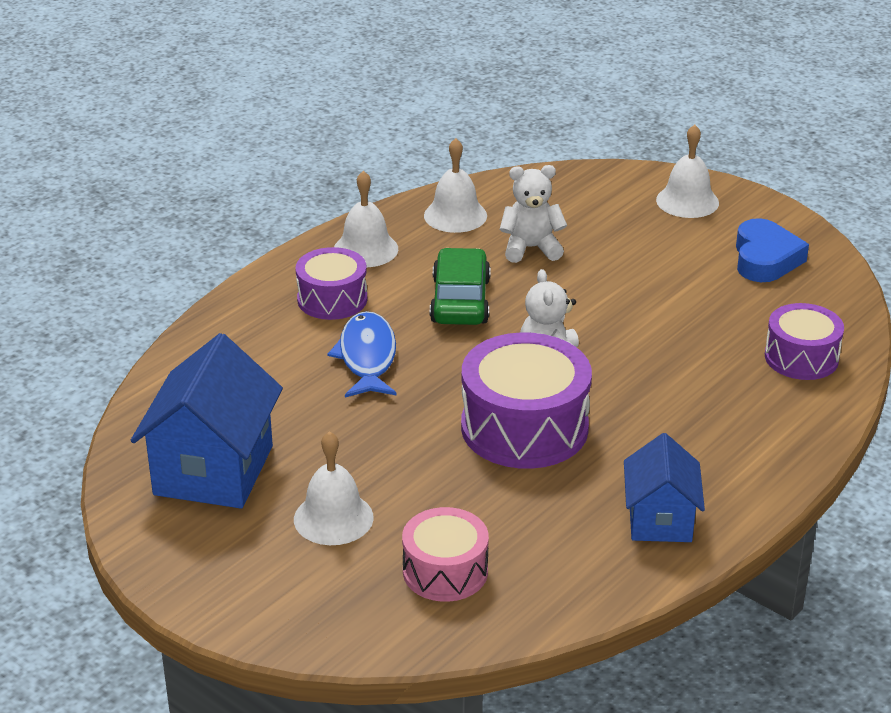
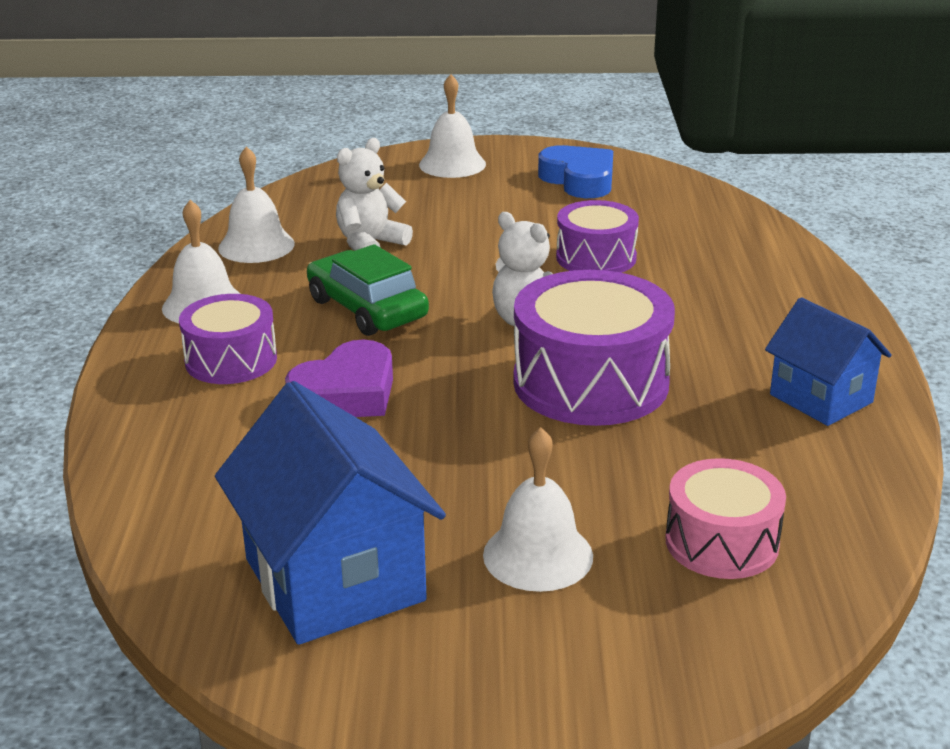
camera: 40 degrees left, 5 degrees down
(367, 357) = (346, 394): blue fish -> purple heart
(801, 357) = (719, 234): purple drum -> purple drum (596, 257)

